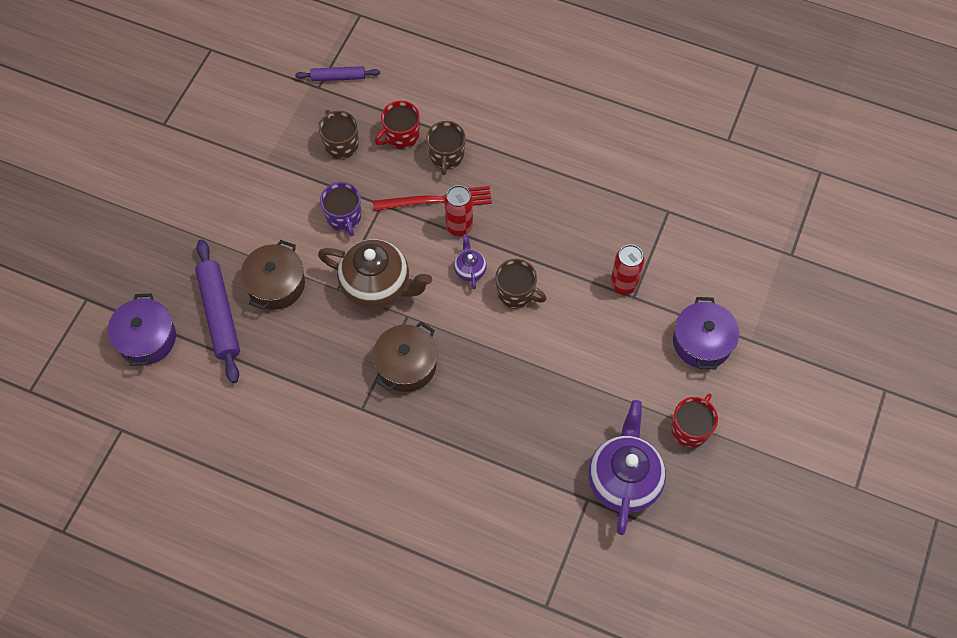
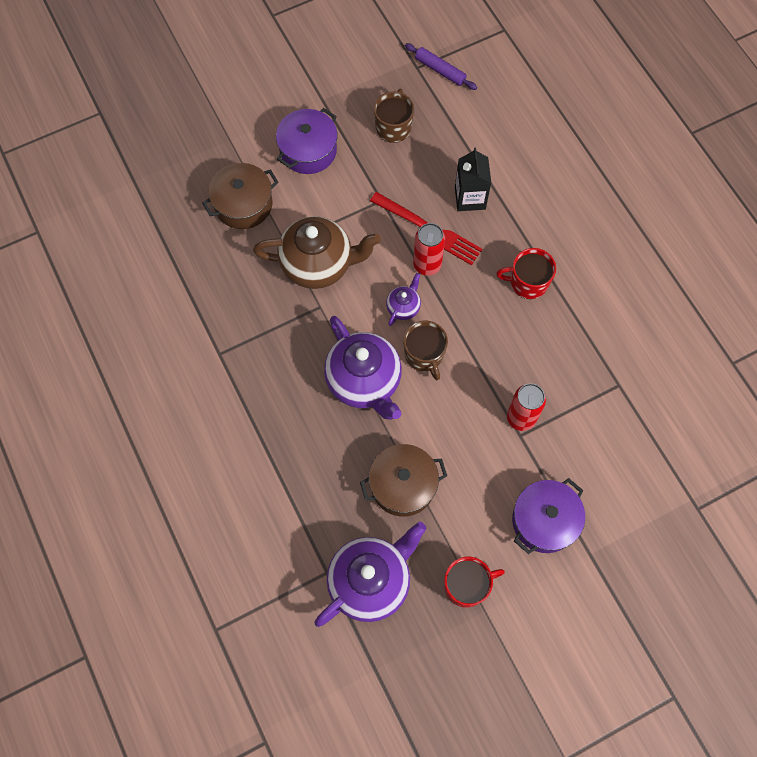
camera: 40 degrees right, 5 degrees up
(147, 338) = (114, 175): purple pot -> purple pot (308, 150)
(219, 314) = (181, 196): purple rolling pin -> none
(344, 217) = (343, 188): purple mug -> none
(377, 286) = (318, 264): brown teapot -> brown teapot turned 60 degrees counterclockwise
(401, 135) = (448, 154): red mug -> red mug (527, 282)
(406, 365) = (284, 346): brown pot -> brown pot (403, 485)
(446, 156) = (470, 198): brown mug -> black carton
(490, 344) = (364, 381): none -> purple teapot

